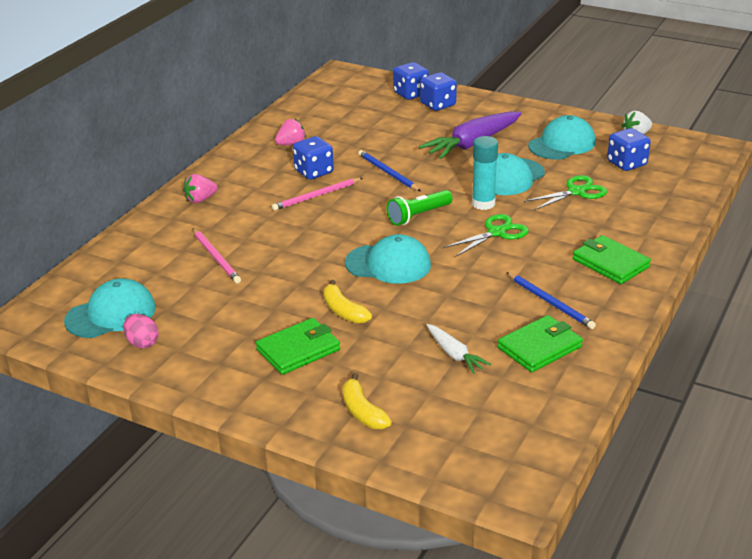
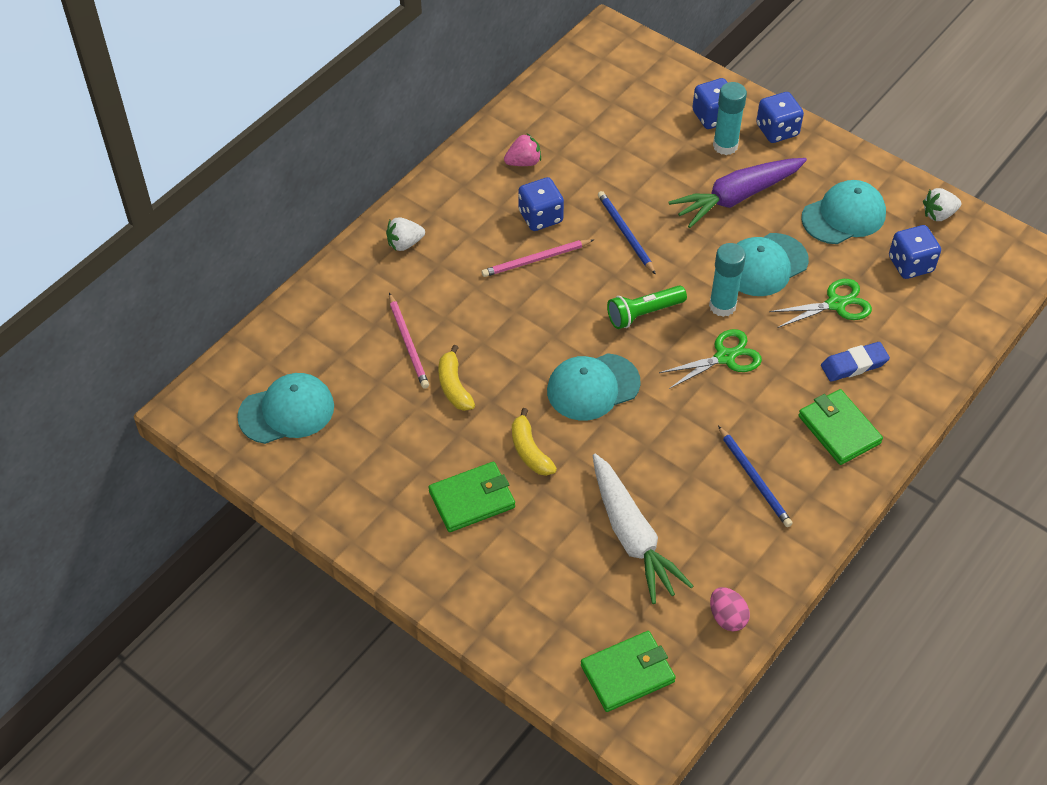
camera: 10 degrees right, 20 degrees up
(142, 343) = (314, 460): pink egg -> pink egg (727, 617)
(200, 200) = (404, 243): pink strawberry -> white strawberry
(362, 411) = (520, 598): yellow banana -> yellow banana (454, 386)
(388, 264) = (593, 387): turquoise cap -> turquoise cap turned 135 degrees clockwise
(411, 94) = (685, 90): blue dice -> blue dice (777, 130)
(453, 118) = (725, 146): none -> turquoise glue stick
(454, 354) = (632, 536): white carrot -> white carrot, size x1.88
(539, 347) = (724, 543): green wallet -> green wallet (627, 673)
(606, 224) = (854, 365): none -> blue eraser

